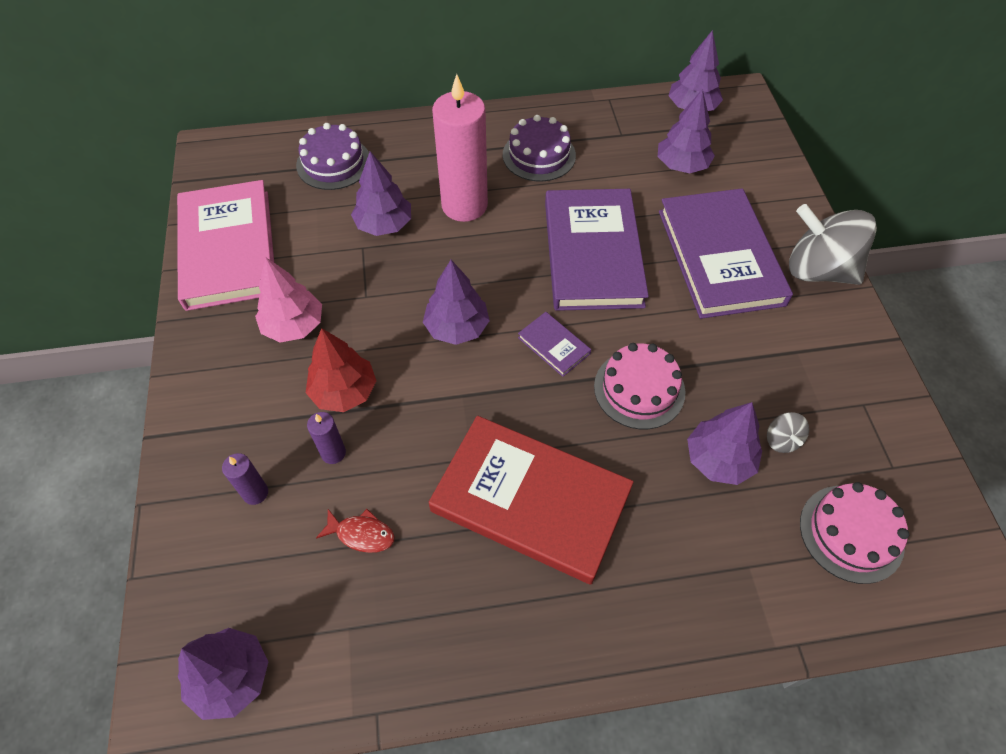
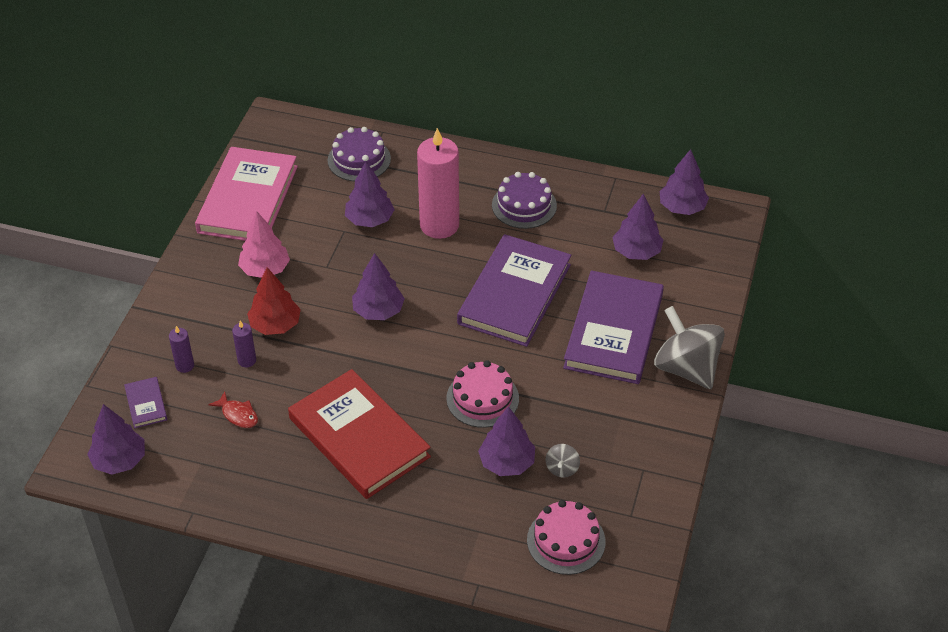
camera: 25 degrees right, 10 degrees down
(554, 345) = (440, 348): purple book -> purple book (146, 404)

